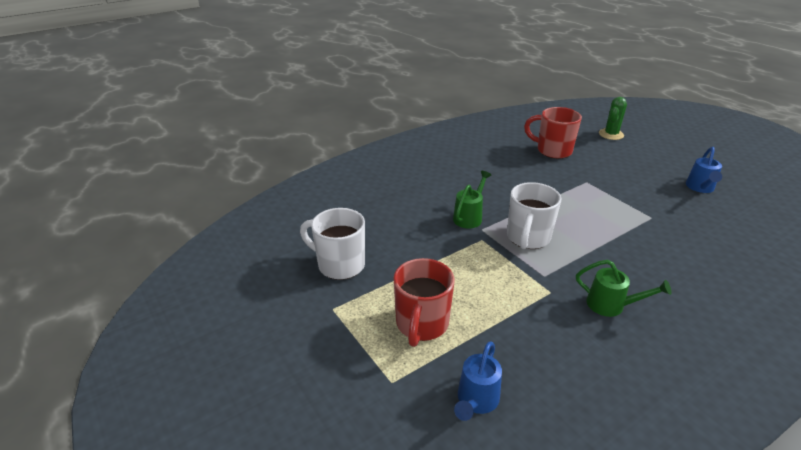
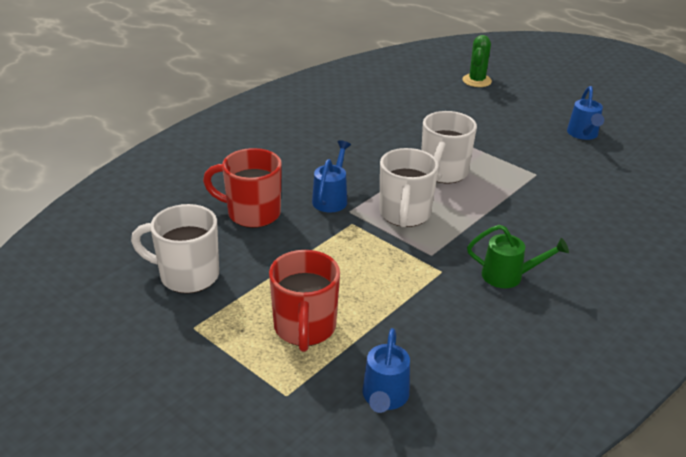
camera: 15 degrees left, 0 degrees up
(469, 217) = (331, 198): green watering can -> blue watering can
(552, 150) = (413, 107): red mug -> red mug (252, 213)
(568, 207) = (443, 173): none -> white mug

